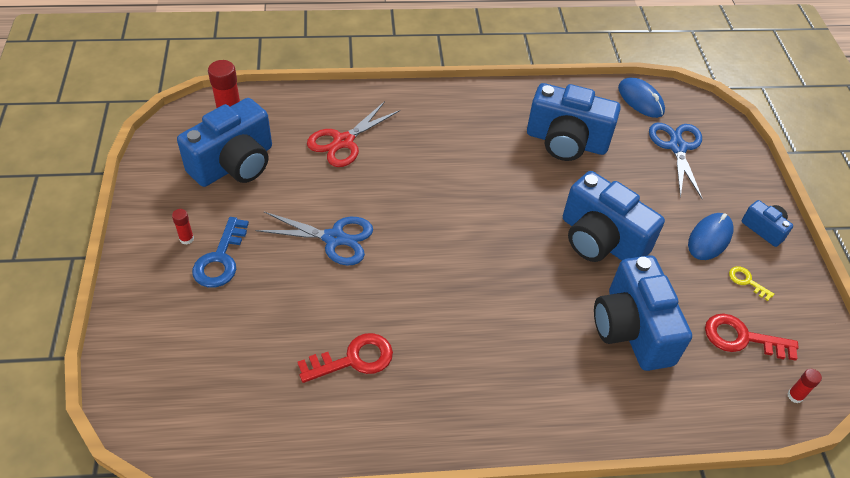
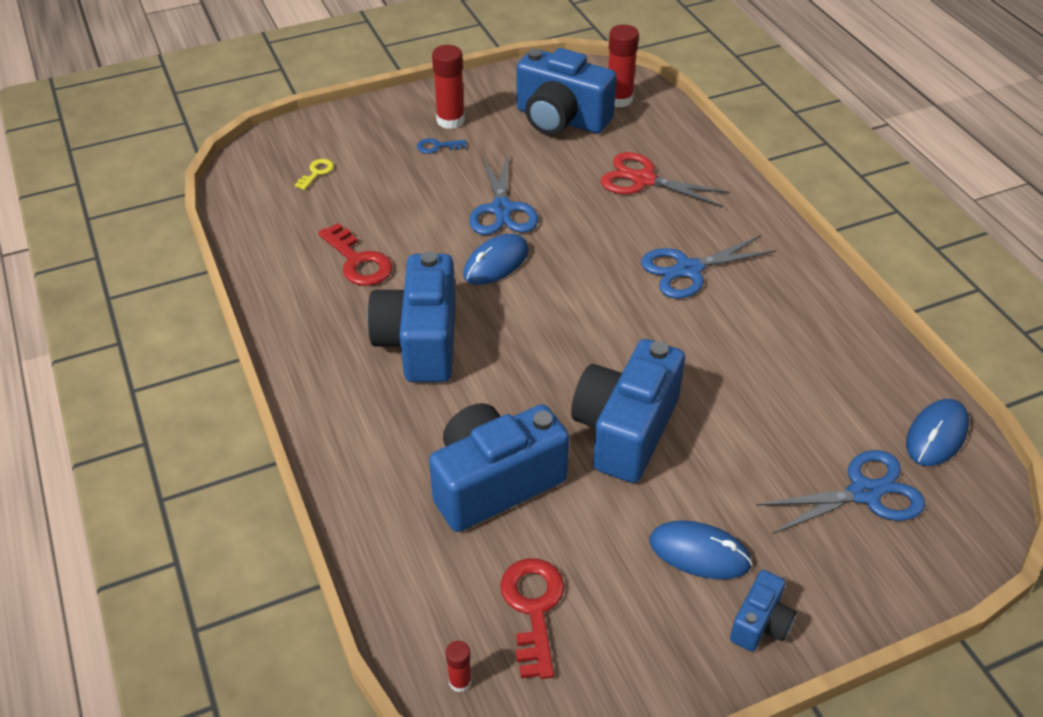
camera: 75 degrees right, 5 degrees down
(186, 239) = (450, 120): red glue stick -> red glue stick, size x1.96
(220, 259) = (437, 146): blue key -> blue key, size x0.55
(399, 261) = (496, 263): none -> blue mouse
(456, 153) = (688, 270): none -> blue scissors
(566, 141) = (783, 366): blue camera -> blue camera (420, 341)
(747, 281) = (640, 607): yellow key -> yellow key (316, 173)

